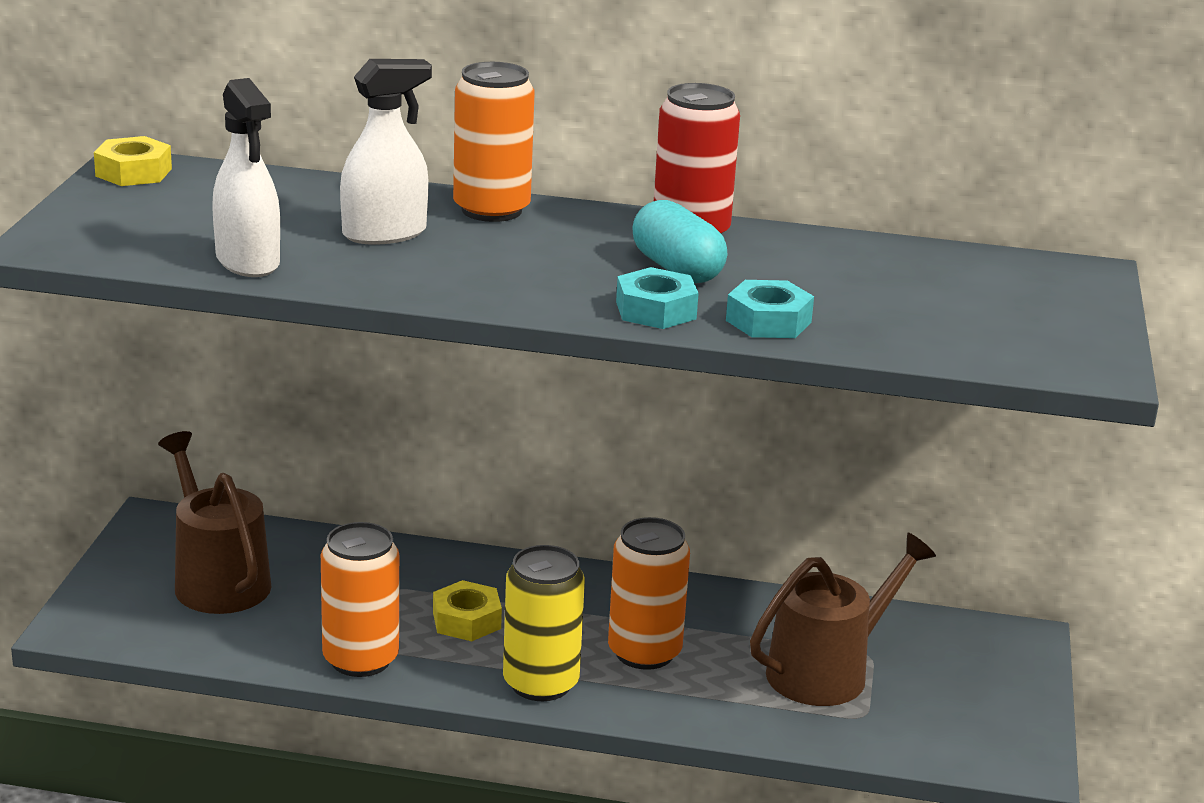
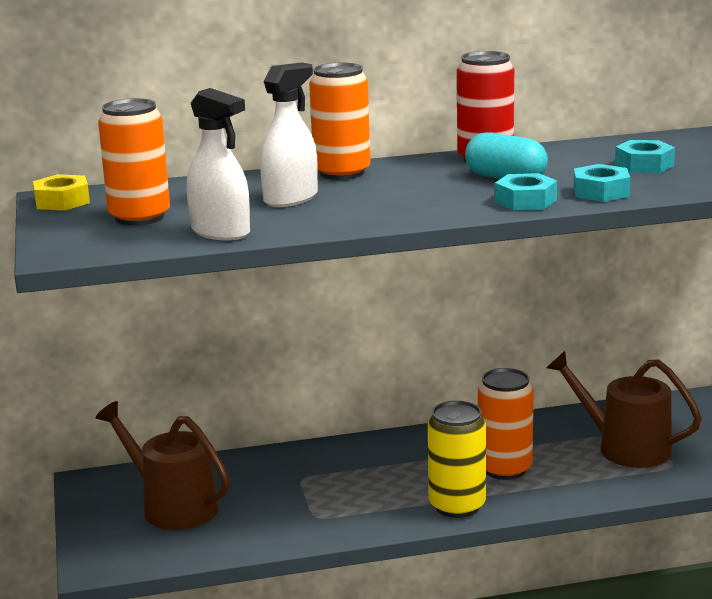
camera: 20 degrees left, 5 degrees down
(360, 659) = (323, 526): orange can -> orange can (139, 217)
(466, 620) = (371, 483): yellow nut -> none
(826, 672) = (626, 448): brown watering can -> brown watering can turned 90 degrees counterclockwise
(881, 294) = (644, 165): none -> turquoise nut

